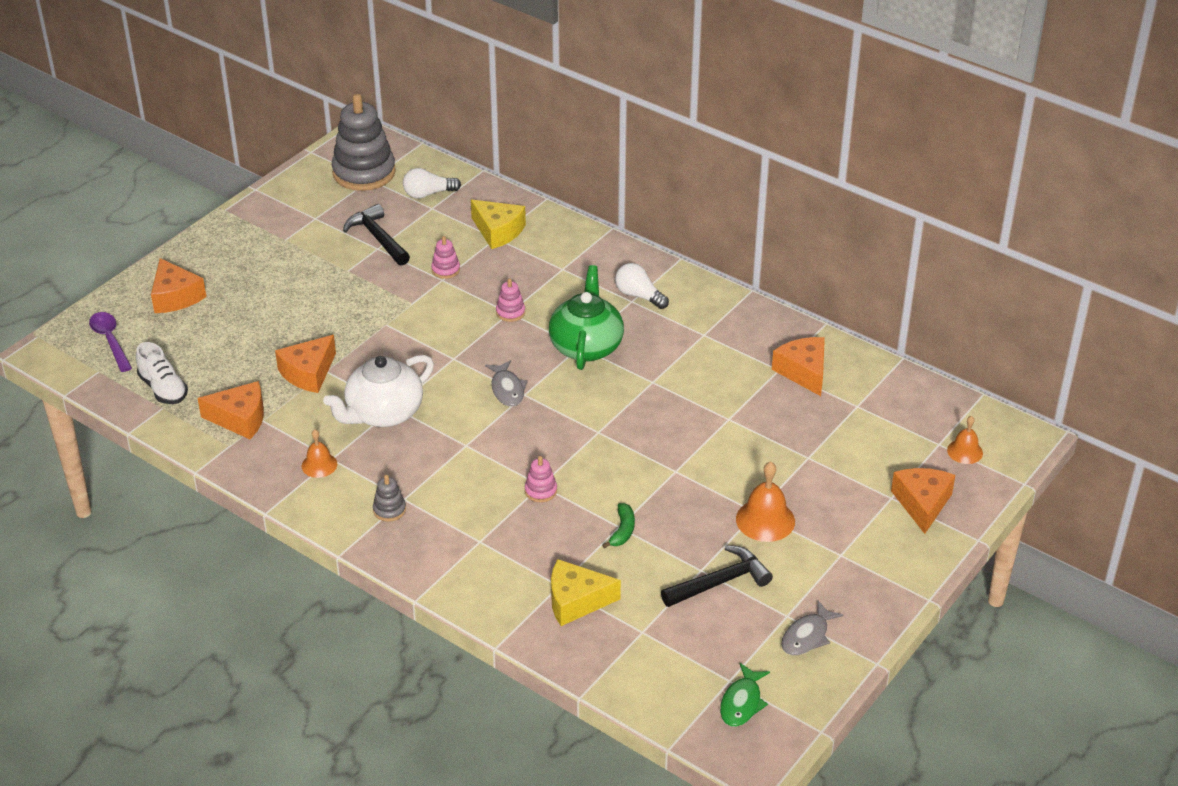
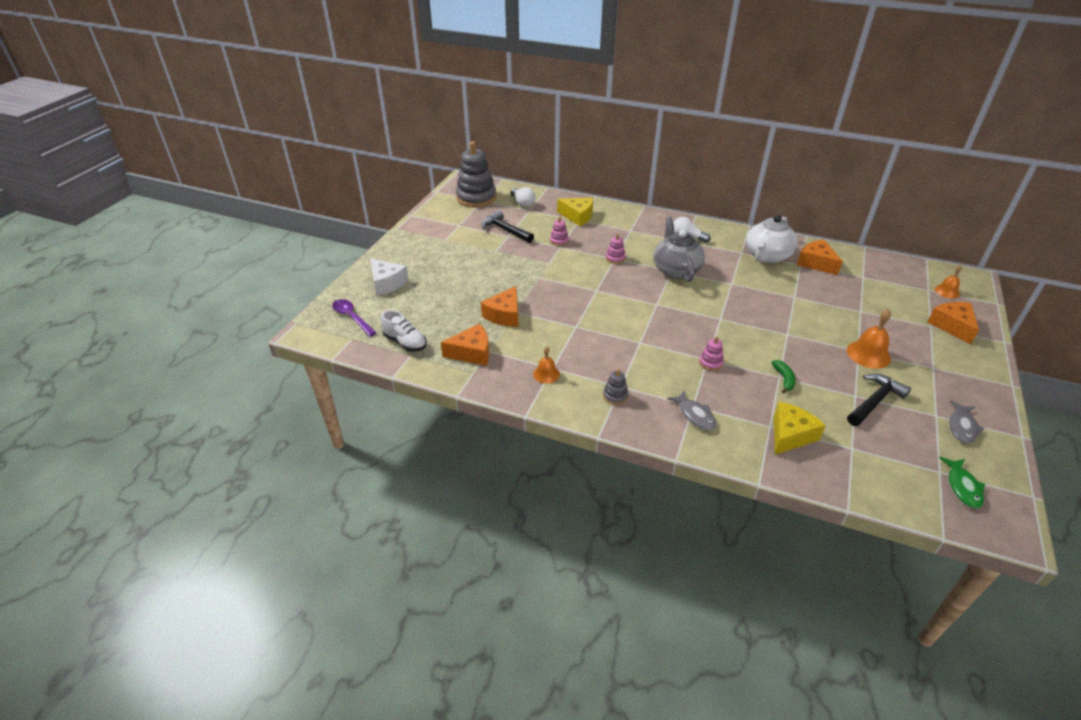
camera: 15 degrees left, 0 degrees up
(175, 297) = (387, 283): orange cheese -> white cheese
(383, 414) = (571, 332): white teapot -> white teapot (767, 256)
(428, 194) = (522, 203): white light bulb -> white light bulb turned 90 degrees counterclockwise
(507, 389) = (644, 303): grey fish -> grey fish (695, 415)
(576, 601) = (790, 435): yellow cheese -> yellow cheese turned 150 degrees clockwise
(586, 346) = (675, 270): green teapot -> grey teapot

